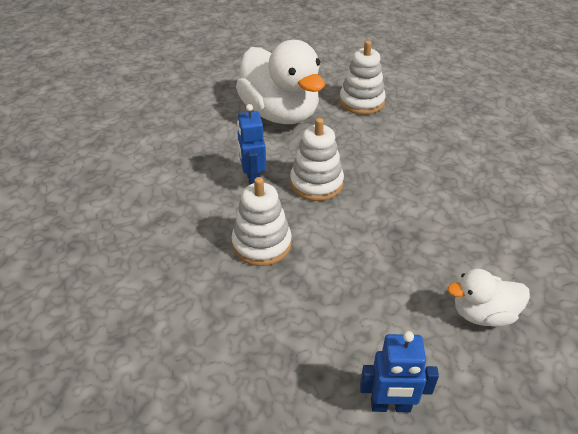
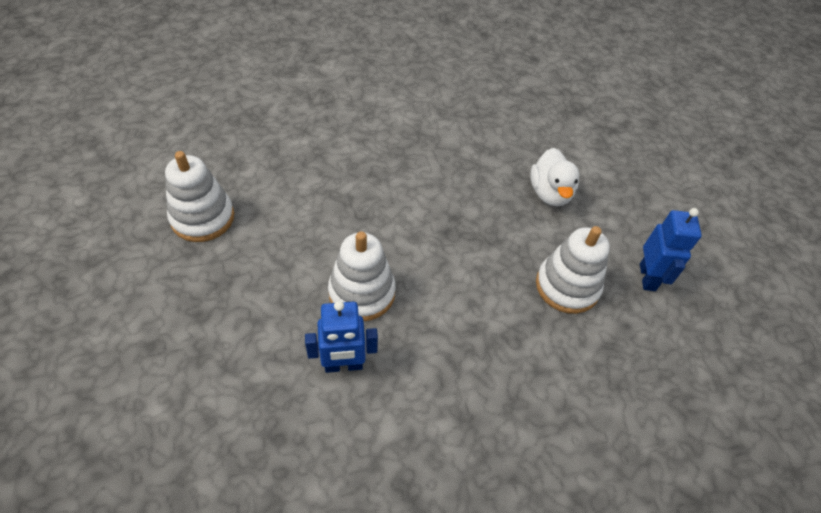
camera: 90 degrees left, 10 degrees up
(261, 244) = (462, 363): white stacking toy -> white stacking toy (567, 286)
(280, 114) = (198, 318): white duck -> none

